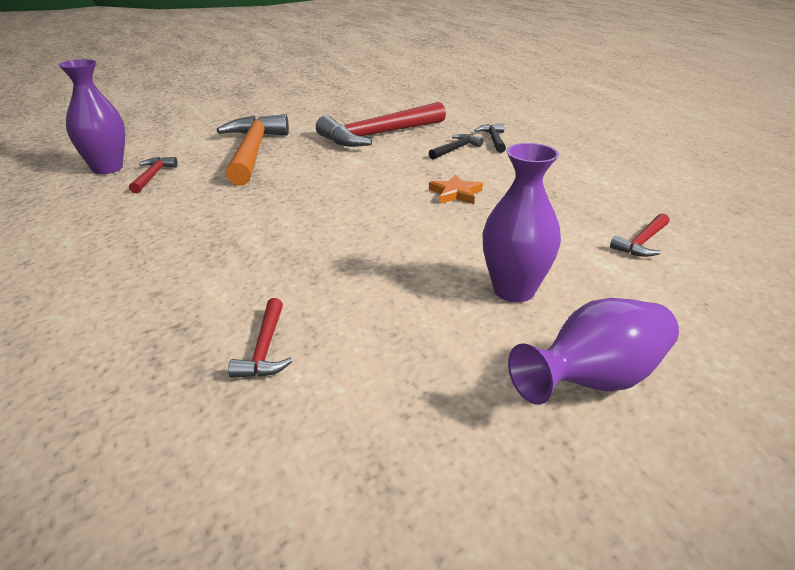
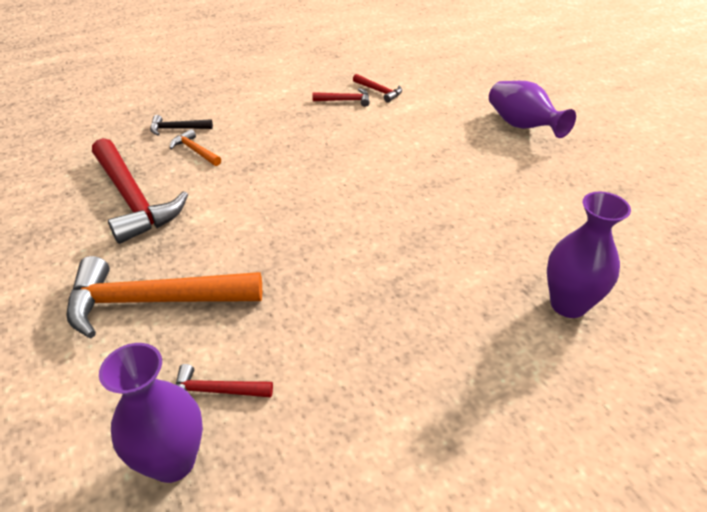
camera: 90 degrees left, 10 degrees up
(265, 349) = (537, 240): red hammer -> red hammer (345, 100)
(455, 194) = (299, 156): orange star -> none
(456, 149) = (195, 151): black hammer -> orange hammer
(514, 290) = (445, 141): purple vase -> purple vase (568, 304)

